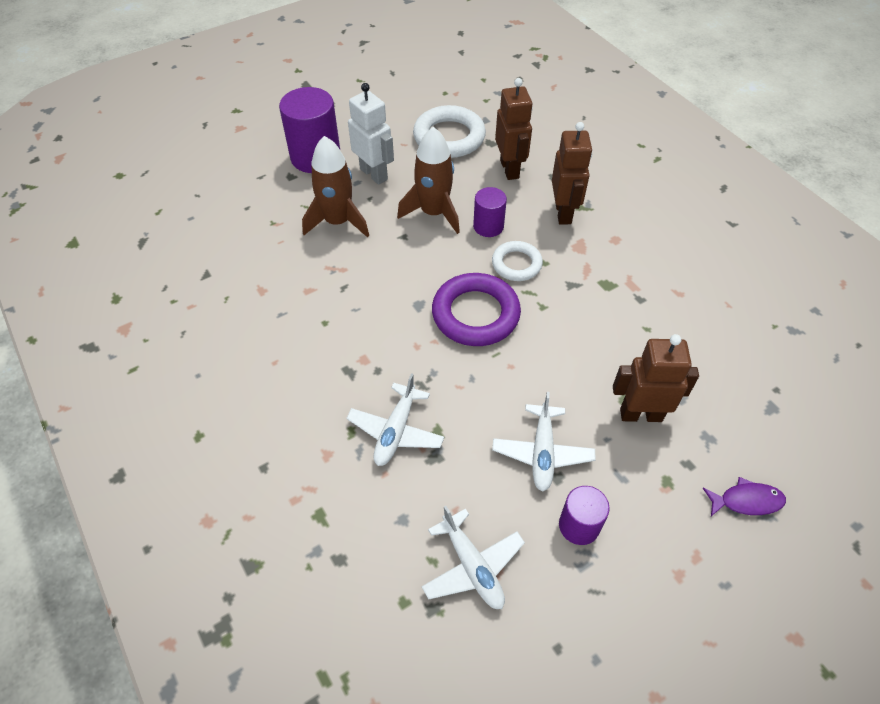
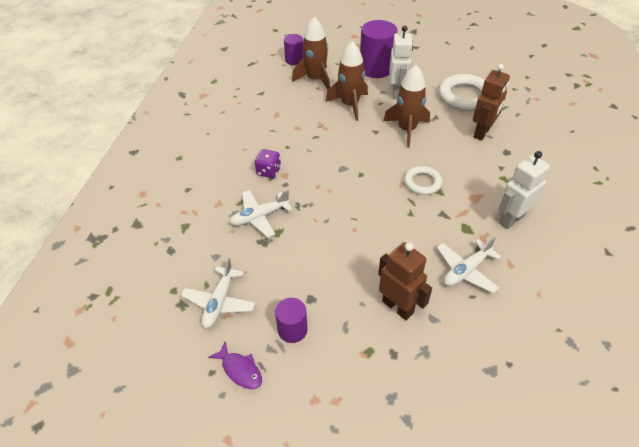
camera: 45 degrees right, 5 degrees down
(258, 214) = (315, 79): none -> brown rocket
(339, 369) = (268, 171): none -> purple dice
(475, 314) = (367, 192): purple ring -> none
(488, 226) = (430, 154): purple cylinder -> purple cylinder (294, 60)
(542, 452) = (318, 281): white plane -> white plane (466, 270)
(563, 213) = (487, 174): brown robot -> none
(632, 247) = (511, 219): none -> white robot
(746, 501) = (404, 402): purple fish -> purple fish (240, 370)

